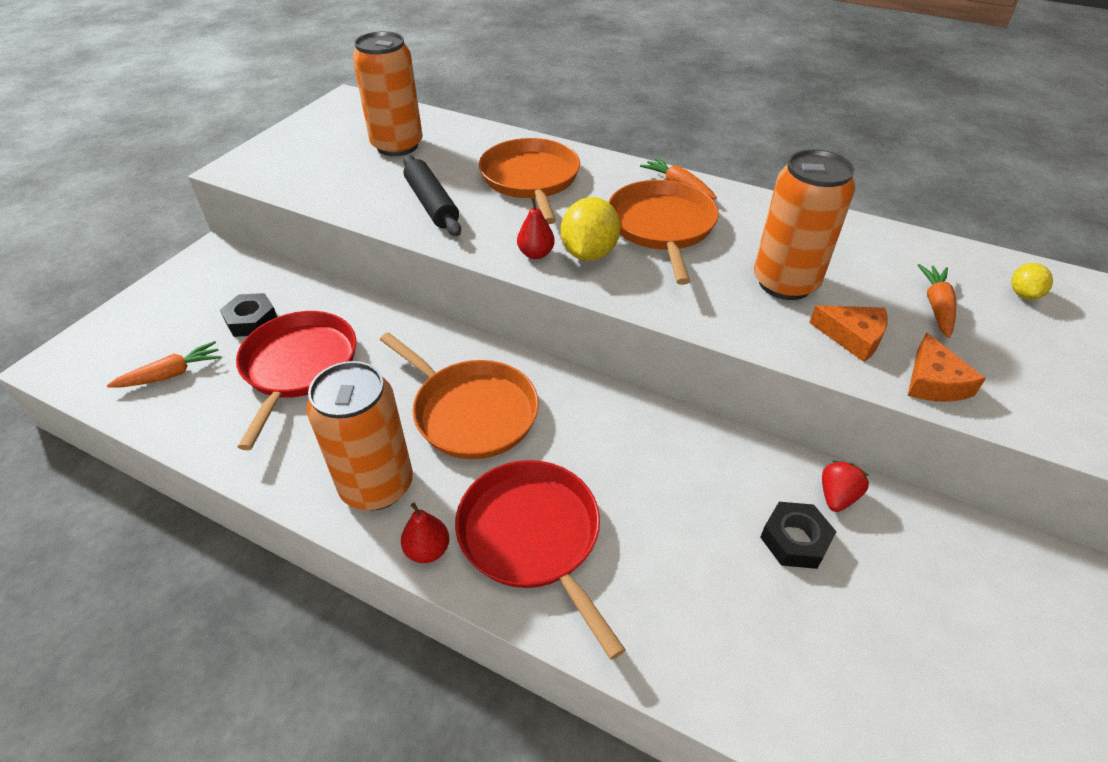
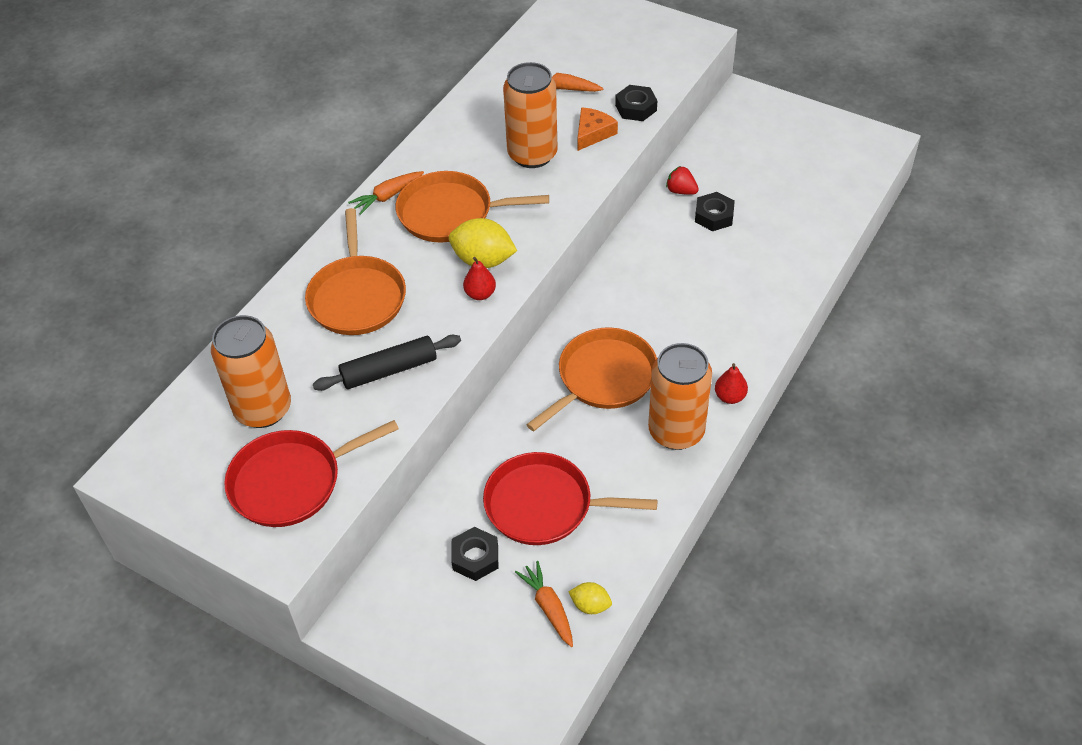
camera: 85 degrees left, 5 degrees up
(531, 179) = (357, 297): orange pan -> orange pan turned 90 degrees counterclockwise
(533, 537) = (717, 341): red pan -> red pan (291, 482)
(934, 382) = (636, 108): orange cheese -> black nut
(1023, 294) = (554, 46): yellow lemon -> yellow lemon (590, 605)

